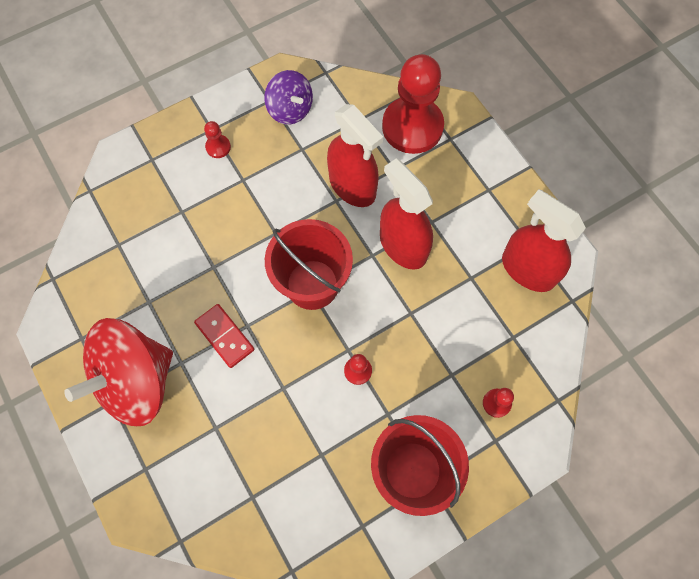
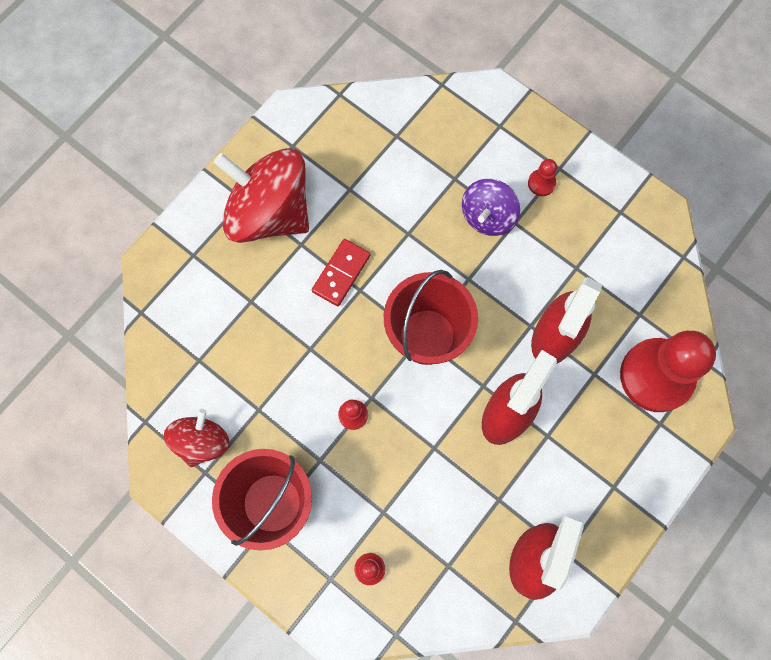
camera: 70 degrees right, 5 degrees up
(290, 109) = (619, 237): purple spinning top -> purple spinning top (488, 216)
(332, 519) = (202, 442): none -> red spinning top

